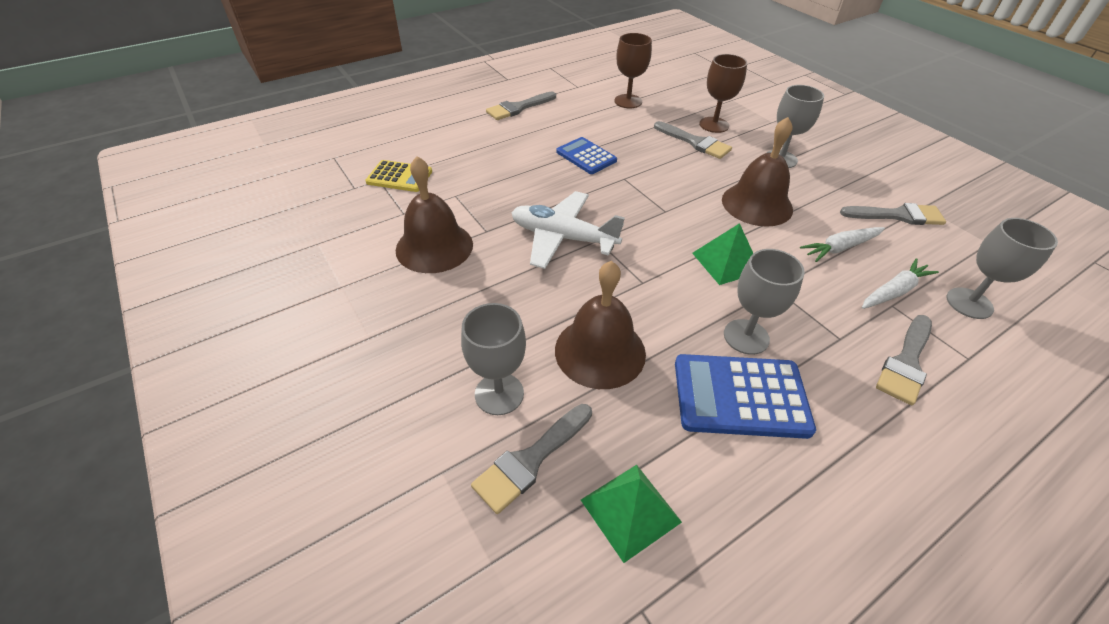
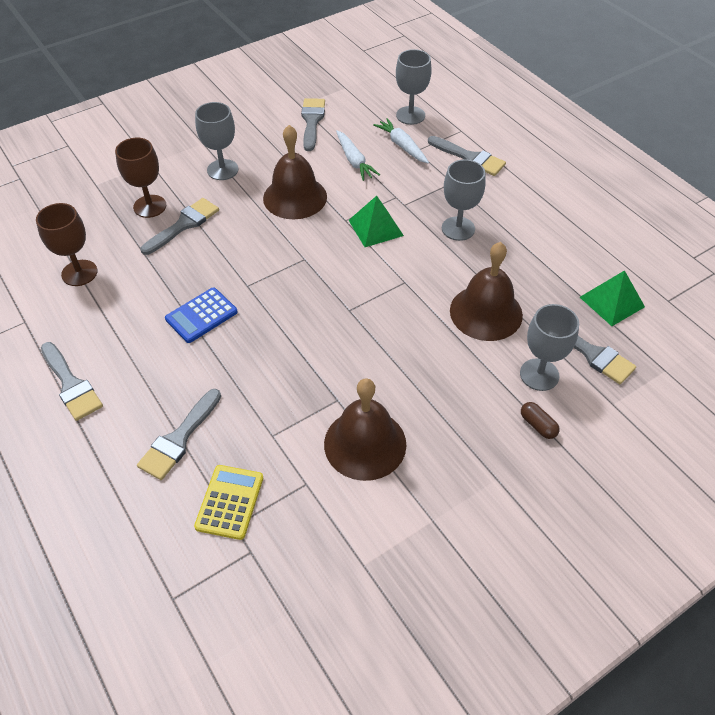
camera: 90 degrees left, 5 degrees up
(426, 382) = (538, 425): none -> brown capsule
(462, 153) = (179, 438): none -> grey brush
(563, 238) = (347, 336): white plane -> none
(740, 396) = (513, 240): blue calculator -> none

